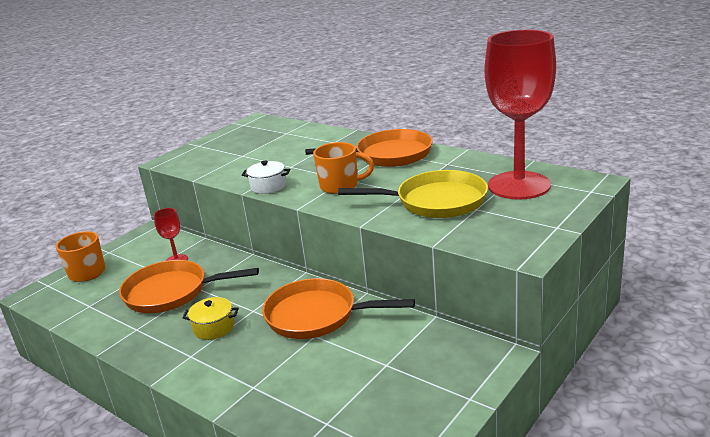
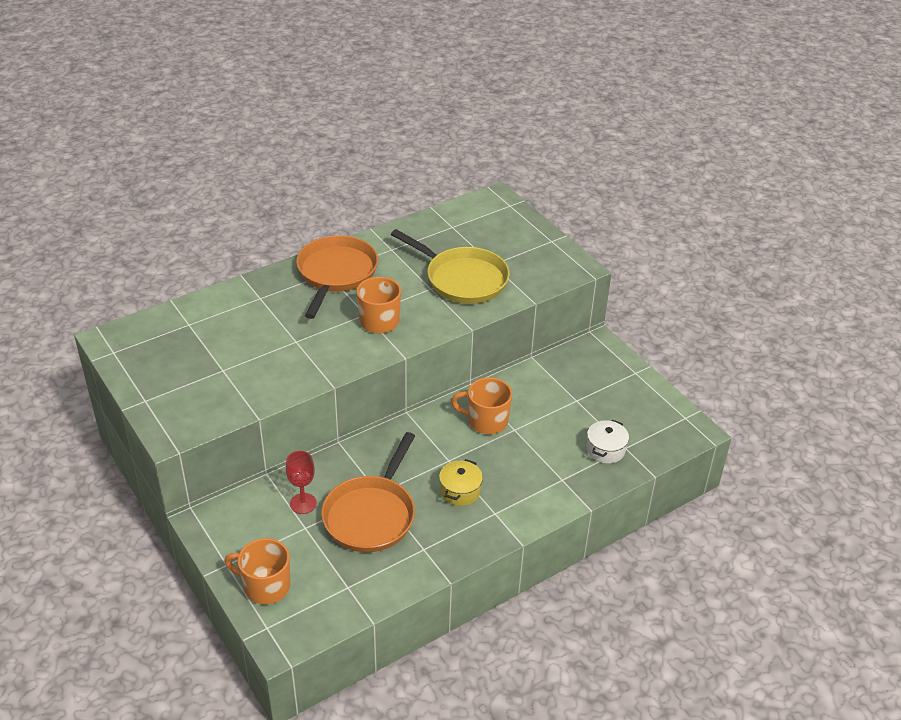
camera: 75 degrees left, 15 degrees up
(268, 186) = (334, 366): white pot -> white pot (605, 450)
(317, 315) = (486, 421): orange pan -> orange mug
(435, 201) = (462, 279): yellow pan -> yellow pan turned 105 degrees clockwise
(519, 185) = (471, 230): red goblet -> none

